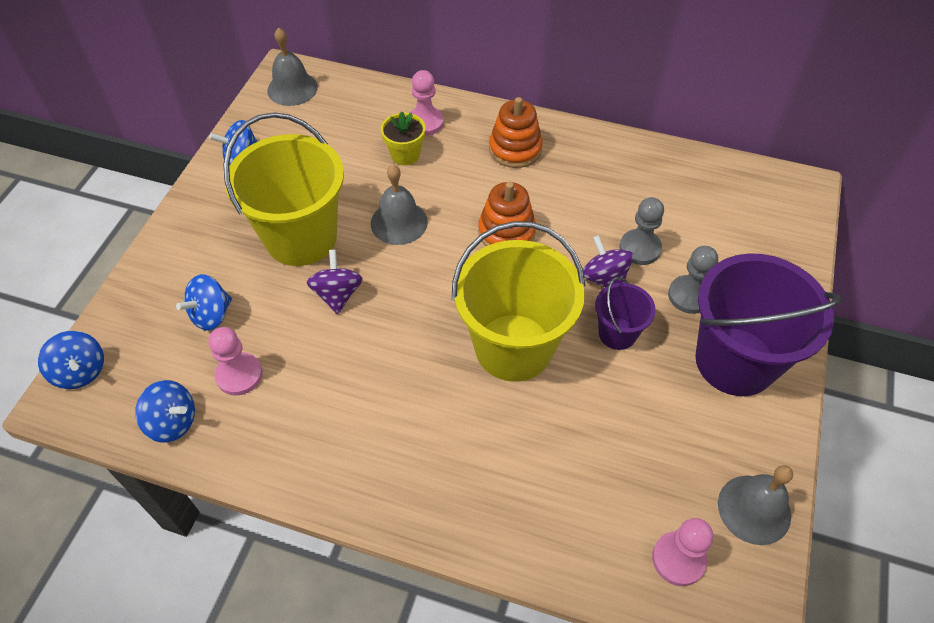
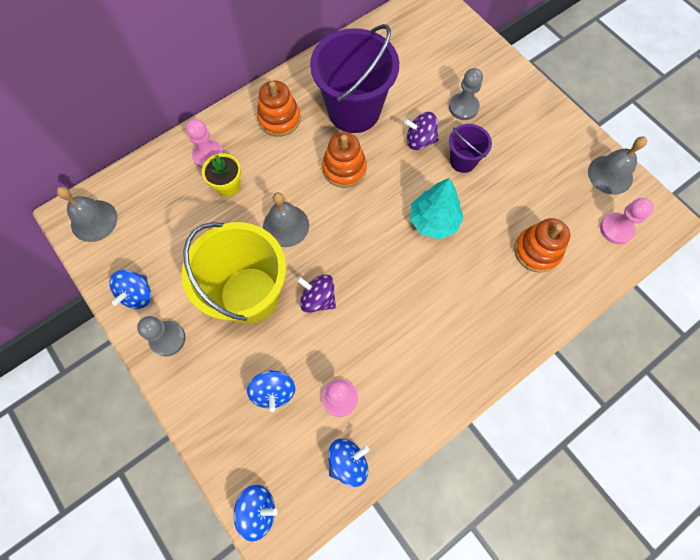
camera: 55 degrees left, 15 degrees up
(513, 347) = (433, 221): yellow bucket -> turquoise tree
(565, 477) = (537, 251): none -> orange stacking toy
(640, 248) = (412, 107): grey pawn -> grey pawn (168, 339)
(735, 361) = (520, 118): purple bucket -> purple bucket (354, 111)

